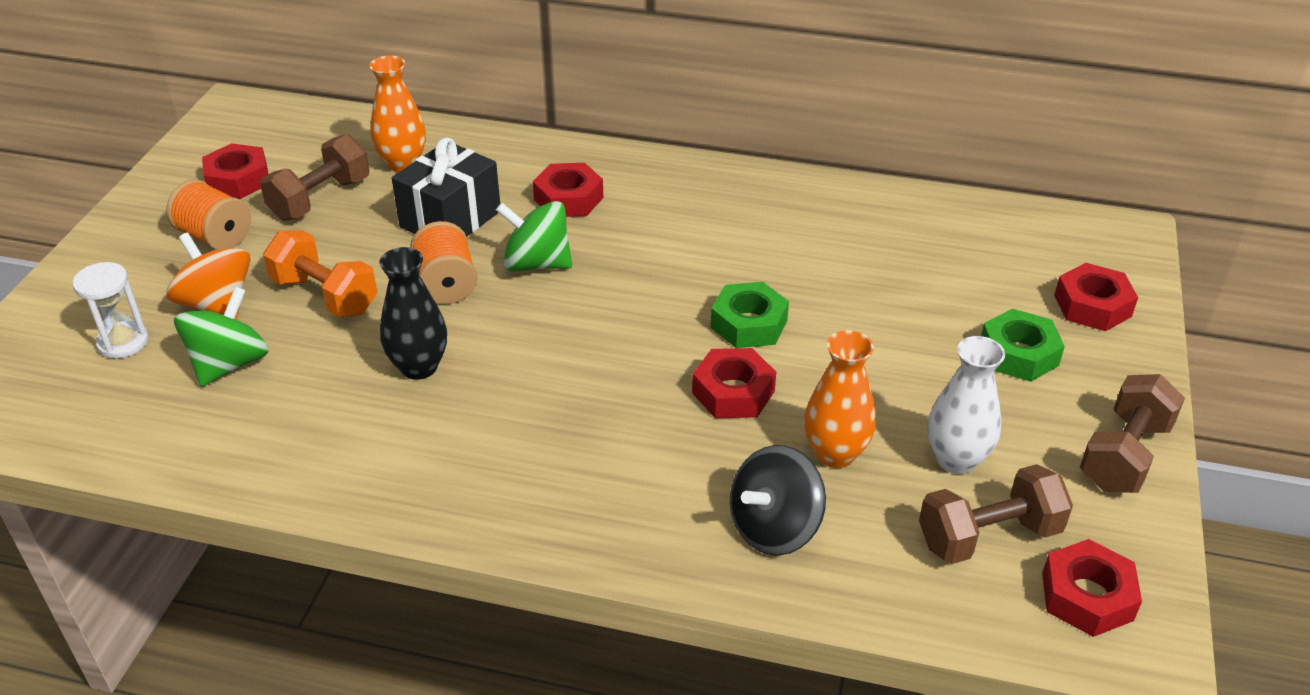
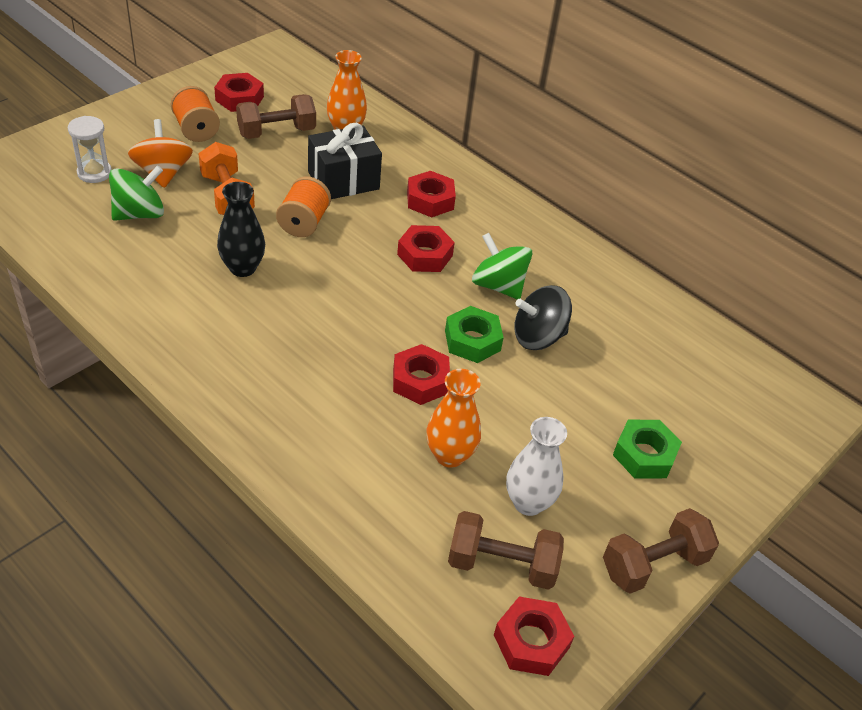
camera: 25 degrees right, 5 degrees up
(537, 263) = (371, 235): green spinning top -> green spinning top (498, 285)
(774, 528) = (366, 481): black spinning top -> black spinning top (538, 337)
(1092, 306) = (735, 449): red nut -> red nut (425, 255)

